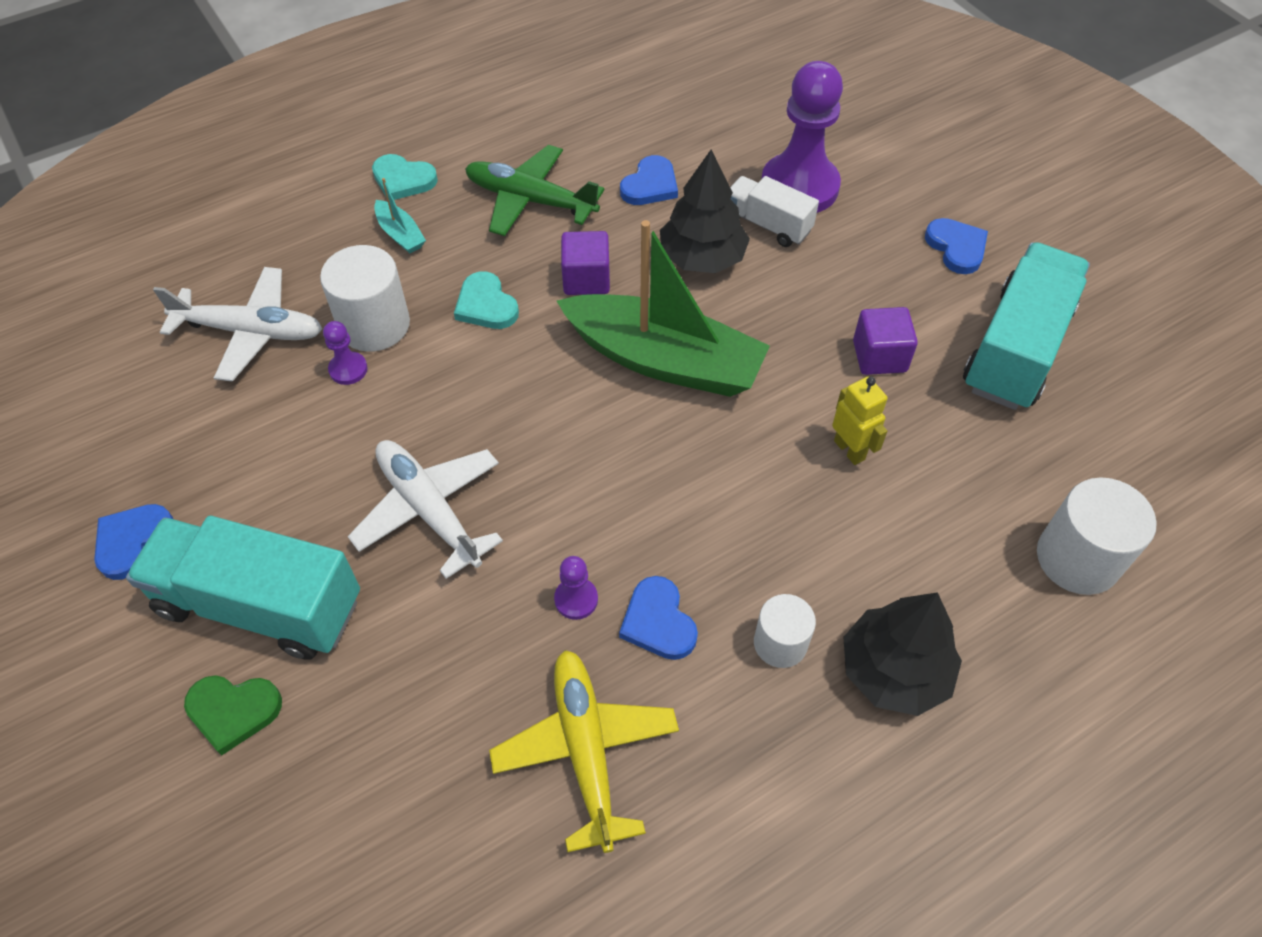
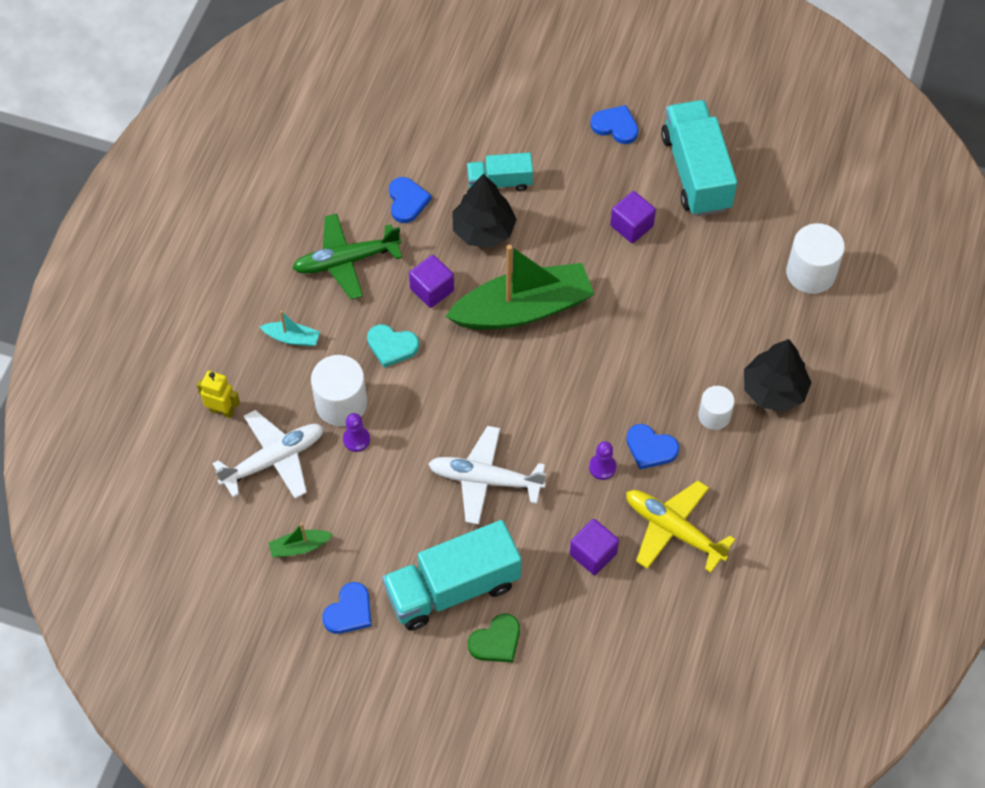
camera: 40 degrees left, 5 degrees up
(132, 541) = (349, 611): blue heart -> blue heart turned 135 degrees counterclockwise
(170, 434) = (299, 547): none -> green boat
(403, 180) = (252, 301): turquoise heart -> none
(456, 697) = (593, 554): none -> purple cube
(767, 224) = (499, 182): white truck -> turquoise truck
(799, 187) = (495, 143): purple pawn -> none
(849, 450) = (662, 292): yellow robot -> yellow robot (222, 410)

